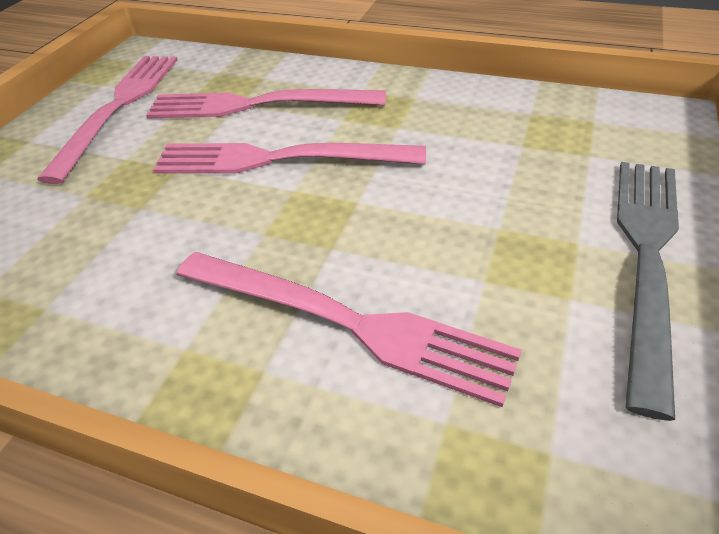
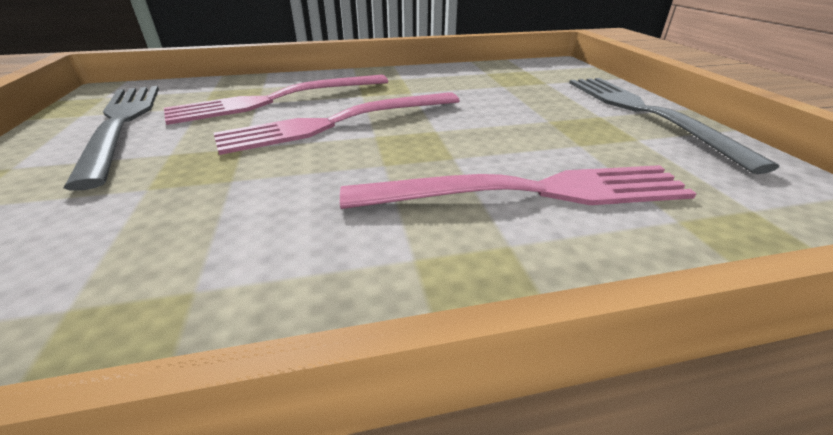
camera: 35 degrees left, 10 degrees down
(119, 107) = (122, 124): pink fork -> grey fork

